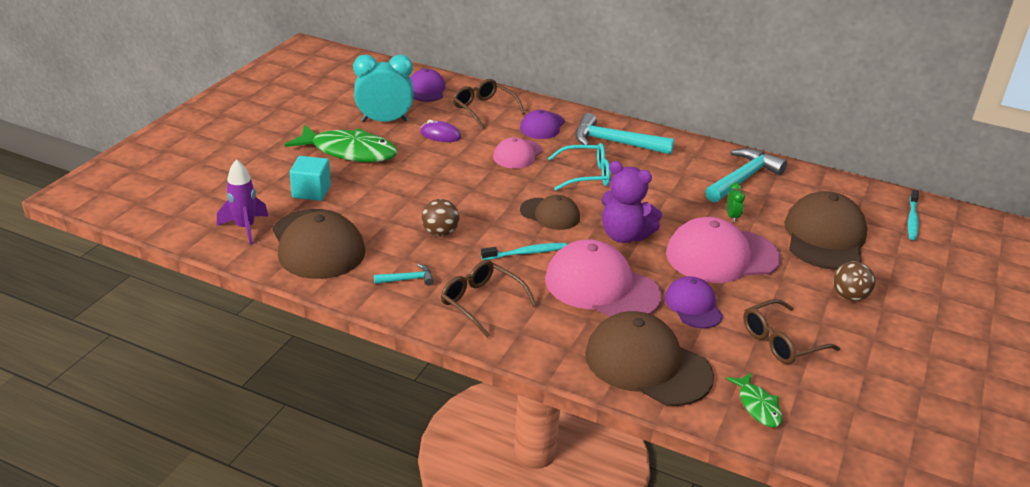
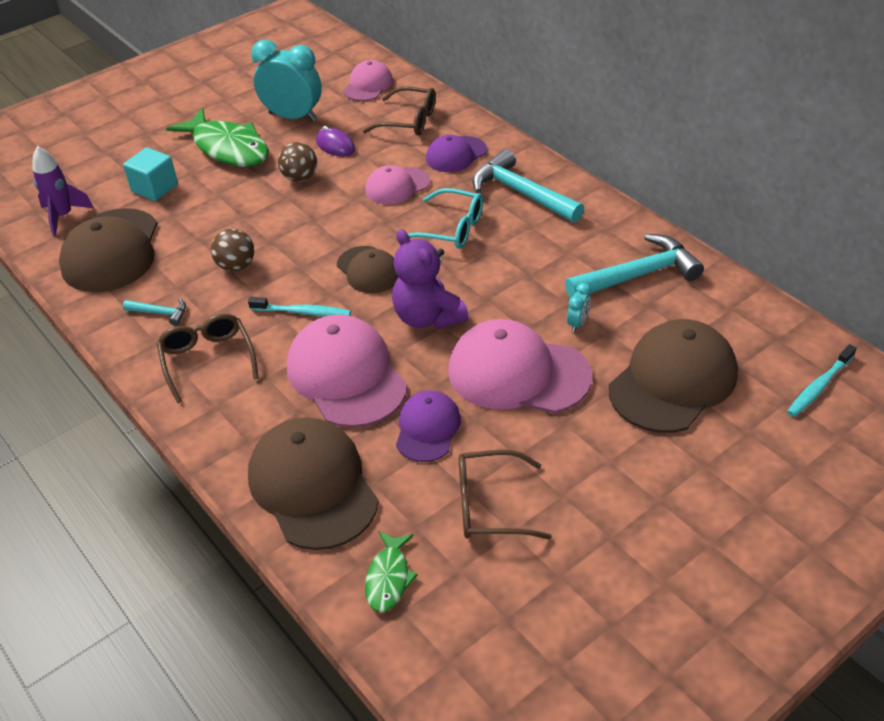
camera: 30 degrees right, 10 degrees up
(426, 89) = (368, 85): purple cap -> pink cap
(483, 109) = (409, 121): brown glasses -> brown glasses turned 120 degrees clockwise
(732, 217) = (577, 324): green clock -> turquoise clock
(849, 296) = (630, 471): brown ball -> brown ball (300, 178)

